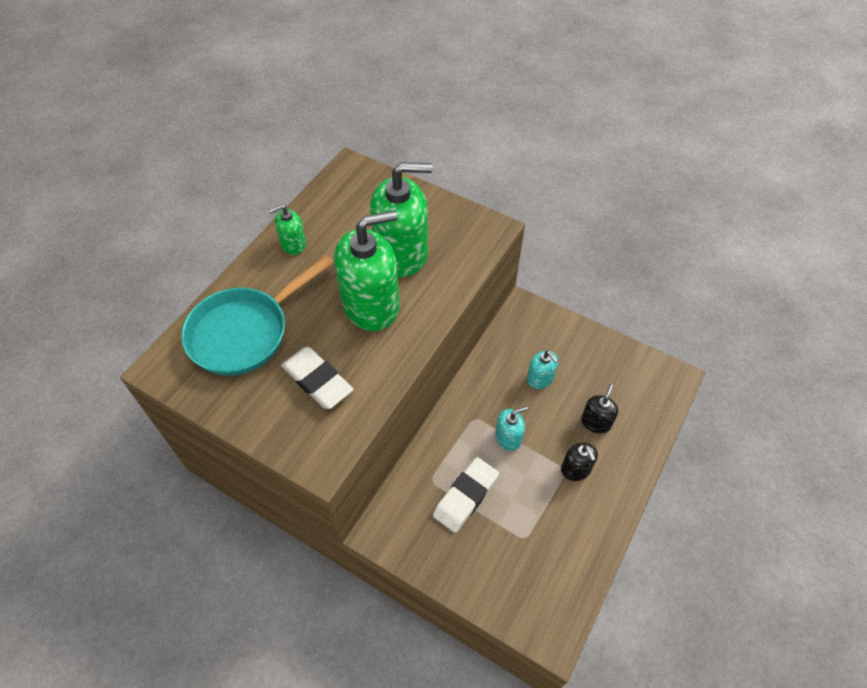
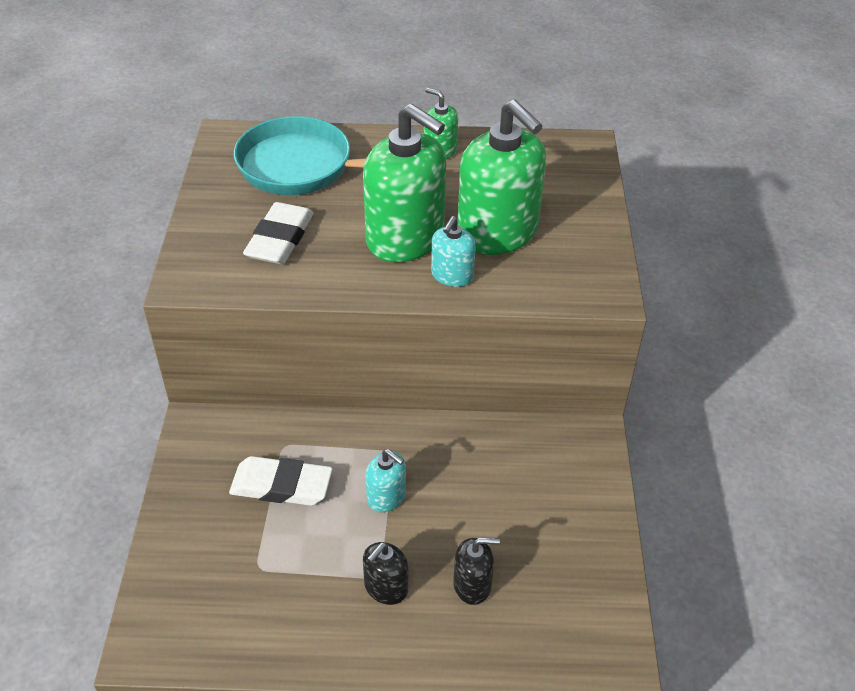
camera: 60 degrees right, 10 degrees down
(540, 378) = (496, 496): turquoise soap dispenser -> turquoise soap dispenser (452, 275)

